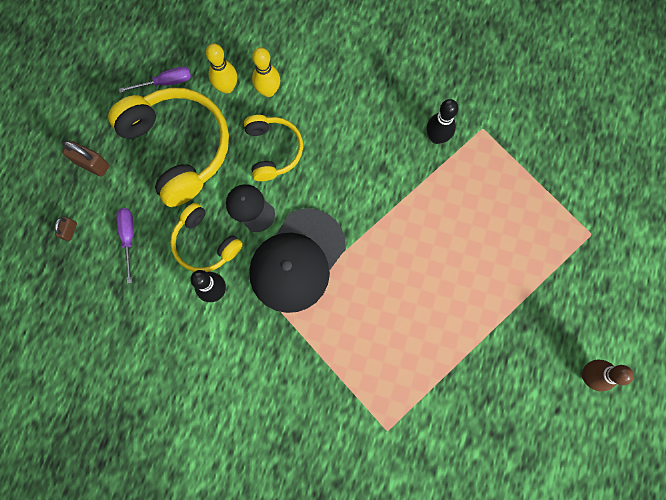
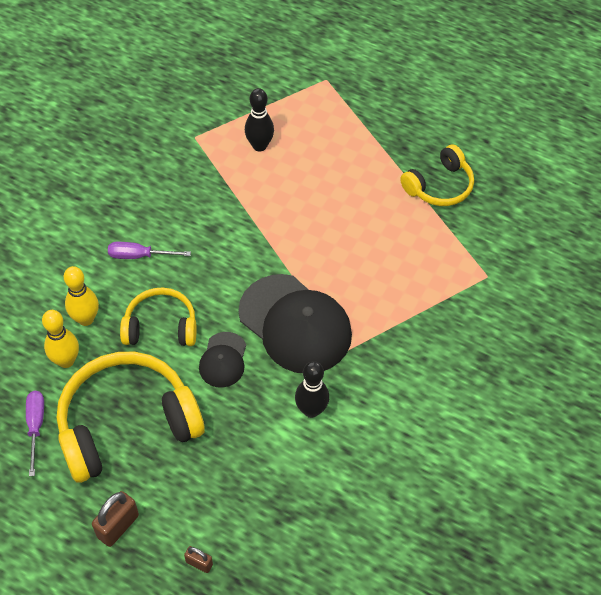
camera: 80 degrees left, 20 degrees down
(128, 237) = (225, 495): purple screwdriver -> purple screwdriver (139, 256)
(205, 243) = (253, 412): yellow headphones -> yellow headphones (439, 186)
(250, 208) = (223, 360): black cap -> black cap turned 45 degrees counterclockwise
(436, 137) = (192, 176): black bowling pin -> black bowling pin (259, 146)
(588, 375) = (458, 111): brown bowling pin -> none

